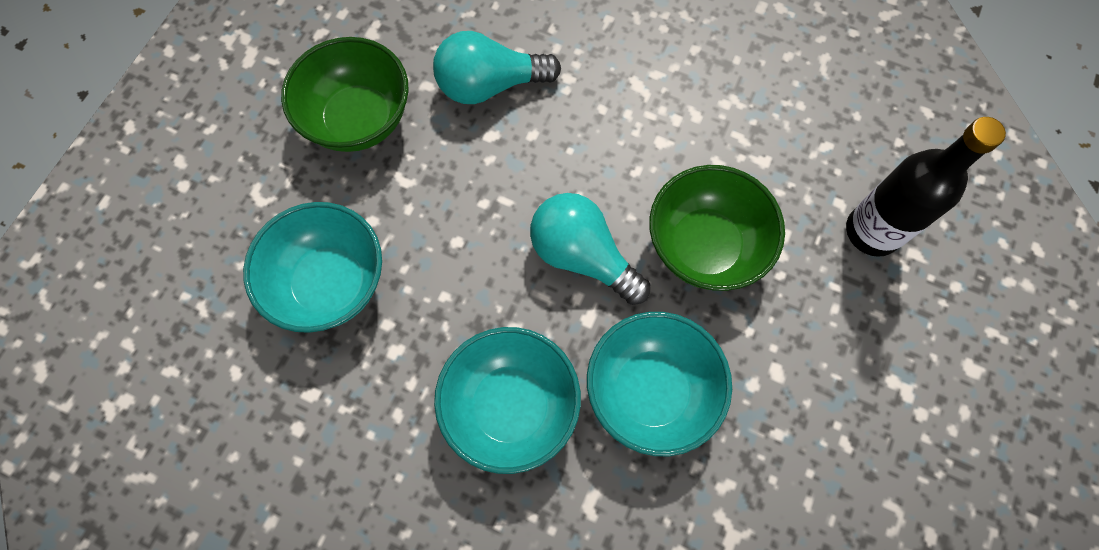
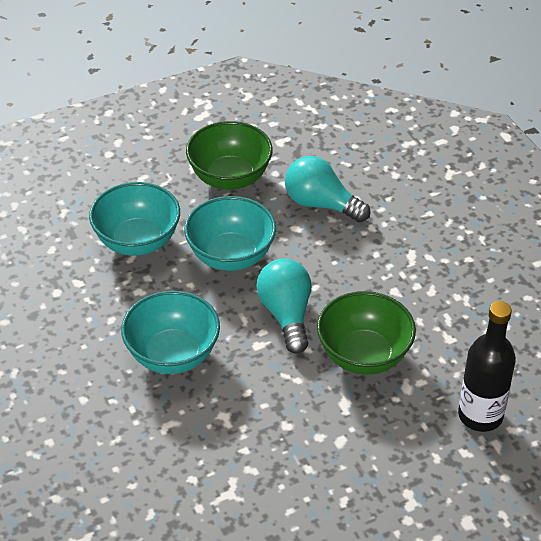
camera: 40 degrees right, 25 degrees down
(650, 391) = (256, 400): turquoise bowl -> turquoise bowl (231, 256)

